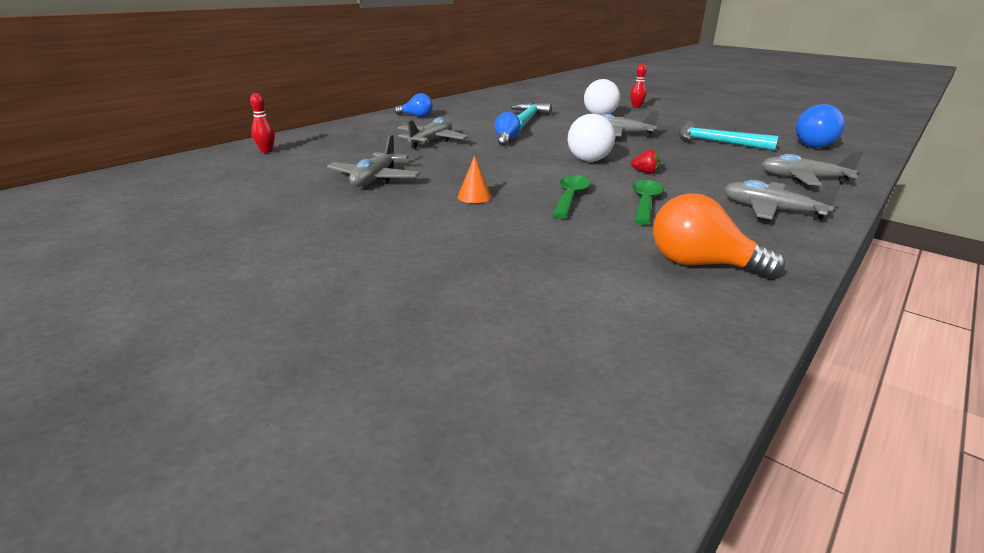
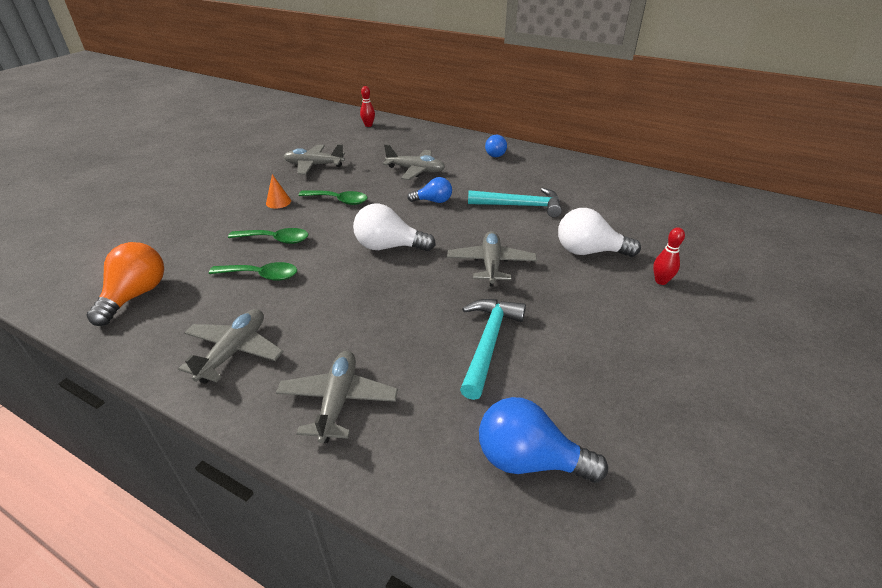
camera: 80 degrees right, 10 degrees up
(486, 170) = (339, 200): none -> green spoon
(645, 172) = (346, 278): red strawberry -> none

